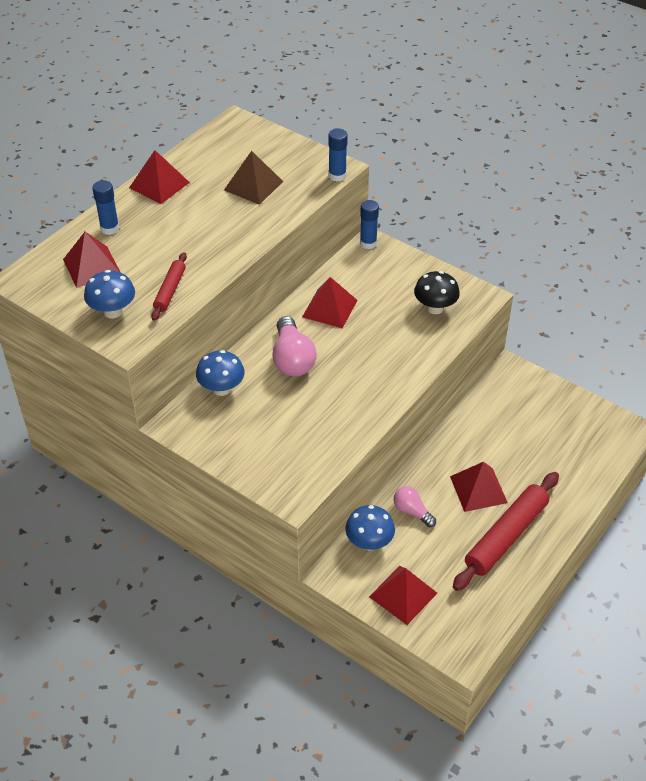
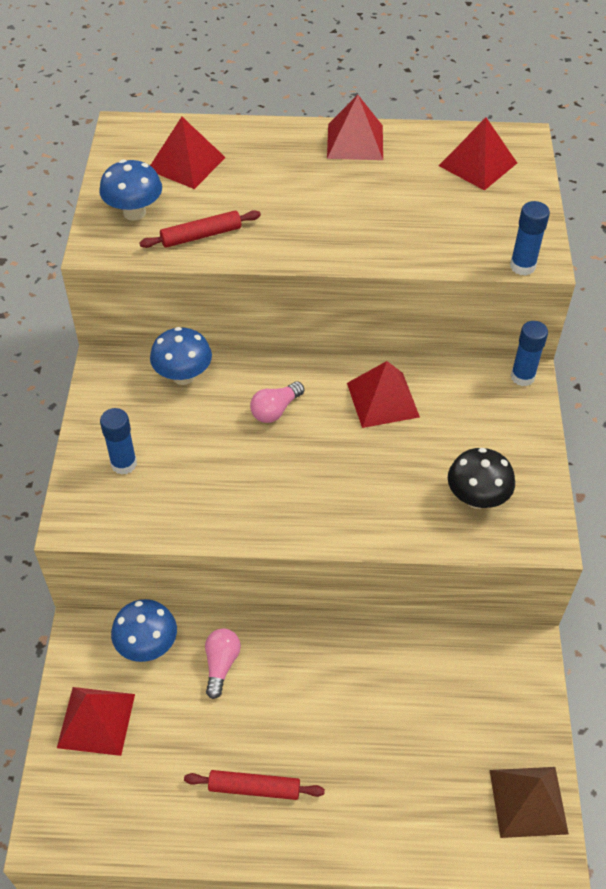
camera: 55 degrees right, 5 degrees up
(110, 228) = (253, 145): blue glue stick -> blue glue stick (124, 464)
(253, 185) = (430, 209): brown pyramid -> brown pyramid (528, 801)
(292, 359) = (275, 410): pink light bulb -> pink light bulb, size x0.59
(478, 489) = (305, 718): red pyramid -> red pyramid (478, 164)
(506, 536) = (254, 788): red rolling pin -> red rolling pin, size x0.55

